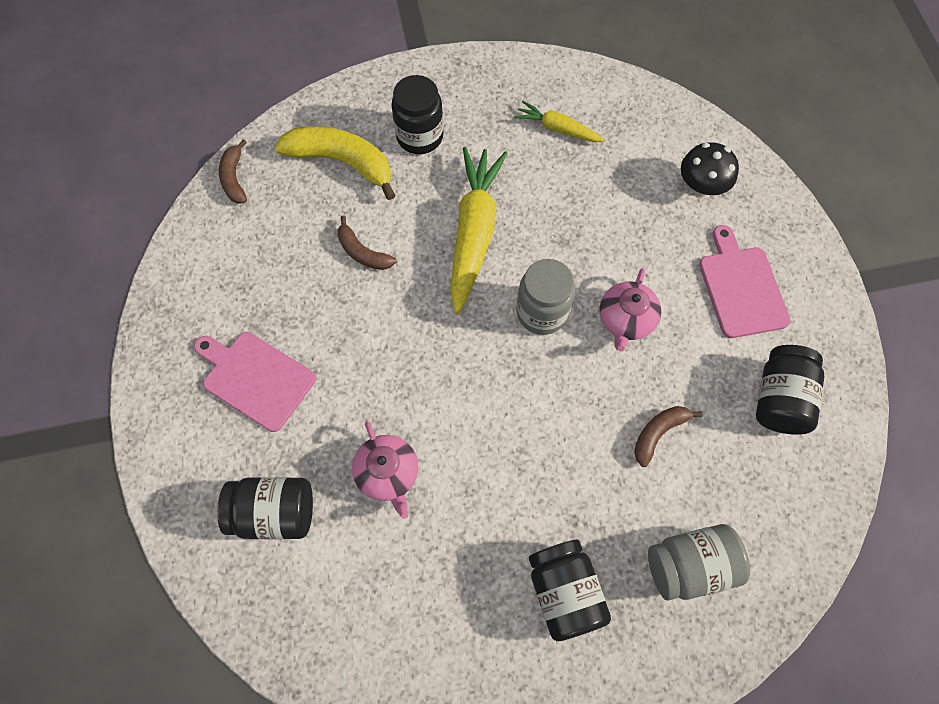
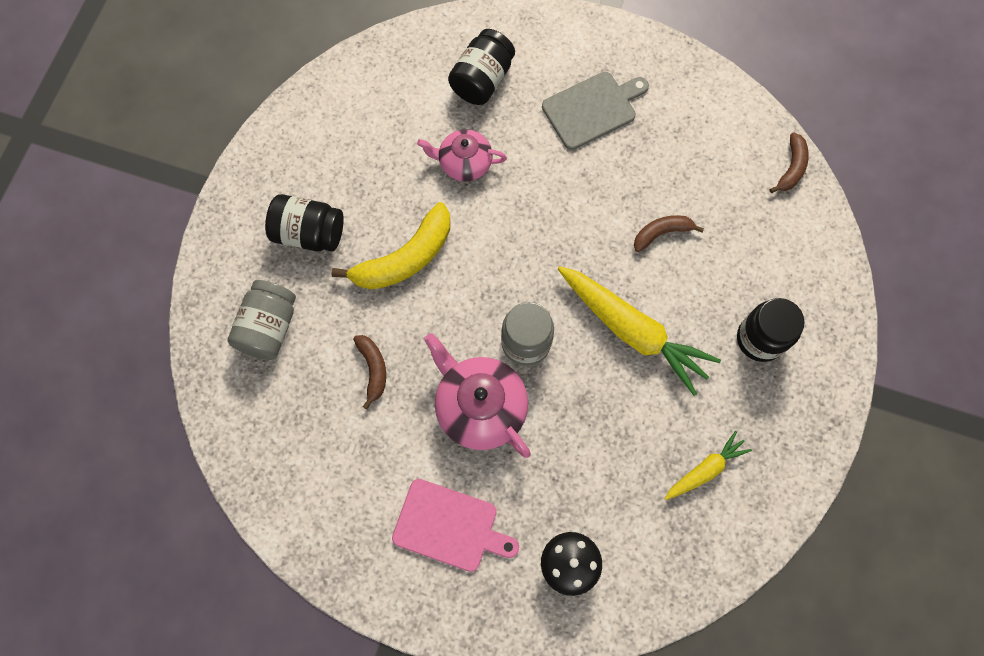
camera: 120 degrees right, 5 degrees up
(234, 178) = (791, 168): brown banana -> brown banana turned 90 degrees clockwise
(255, 378) = (592, 109): pink cutting board -> grey cutting board
(342, 162) = (764, 260): yellow banana -> yellow banana (405, 258)
(625, 320) = (479, 406): pink teapot -> pink teapot, size x1.58
(779, 399) = (338, 485): black jar -> none

